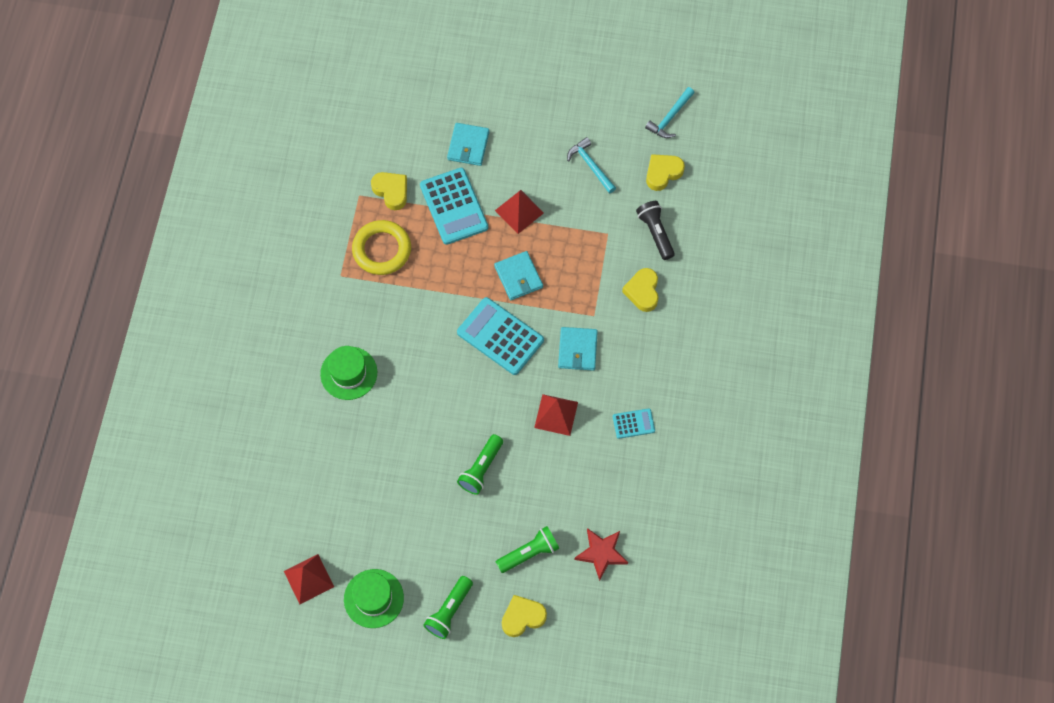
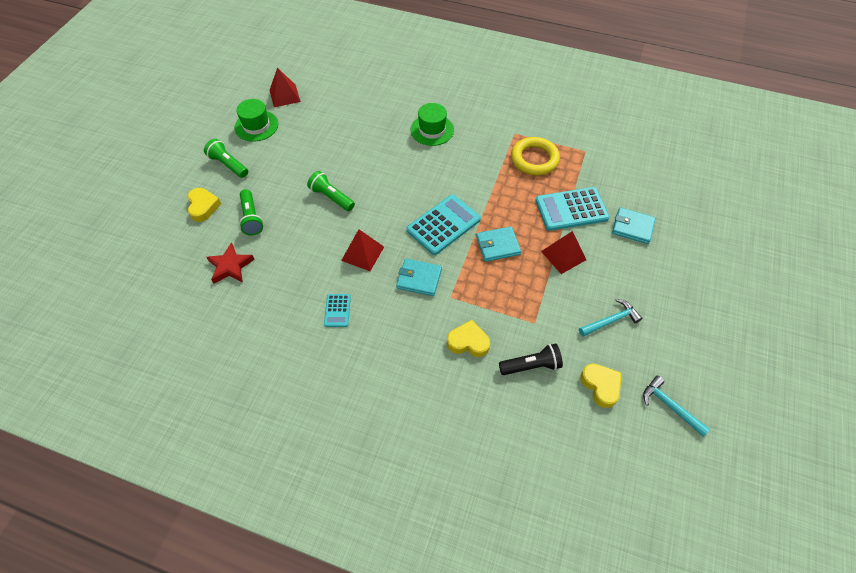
camera: 100 degrees right, 10 degrees down
(391, 191) = (588, 171): yellow heart -> none

